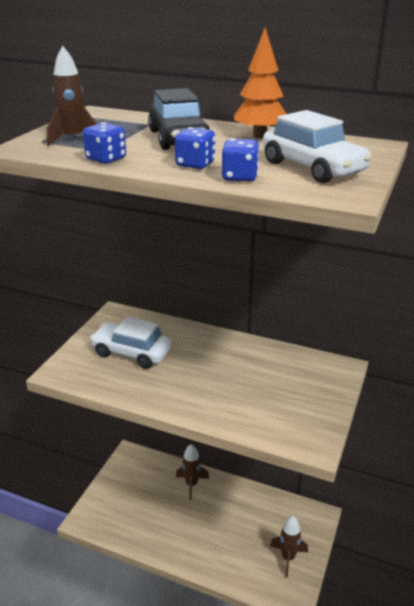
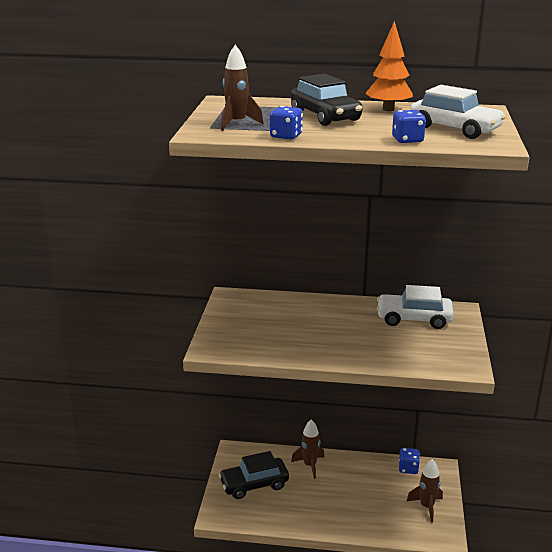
camera: 15 degrees left, 5 degrees down
(131, 353) = (268, 325): white car -> white car (414, 319)
(131, 494) = (254, 484): none -> black car
(195, 164) = (362, 134): blue dice -> blue dice (408, 468)

